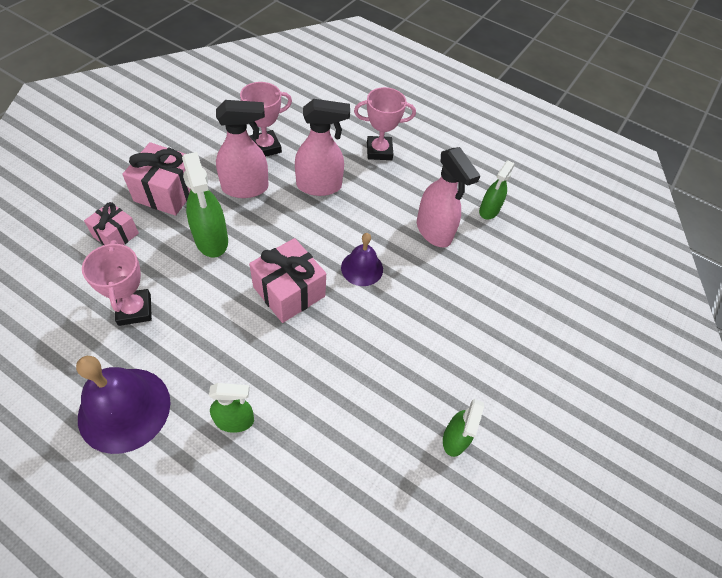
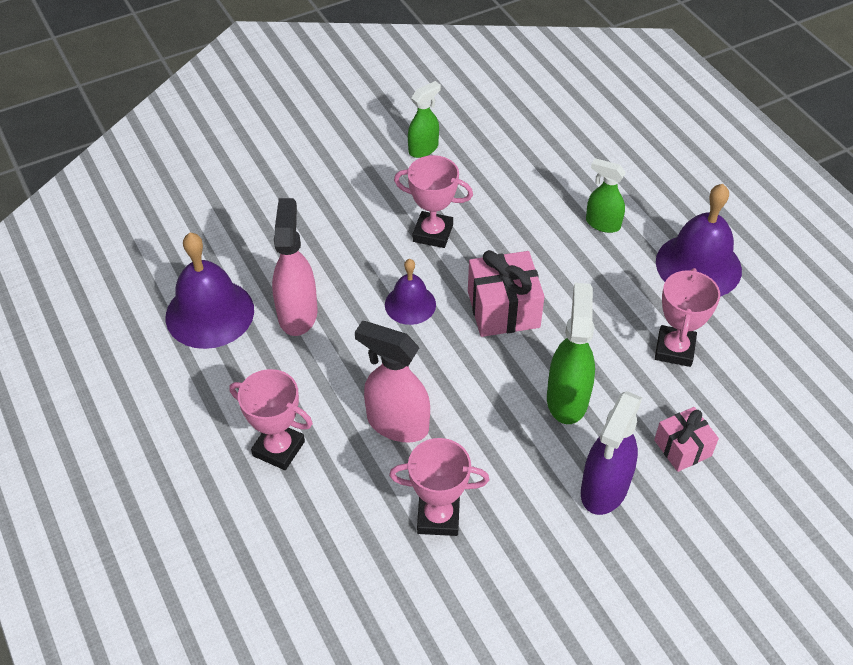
camera: 145 degrees left, 5 degrees down
(167, 192) = (604, 489): pink gift -> purple spray bottle
(245, 188) = (496, 457): pink spray bottle -> none
(384, 340) = (433, 233): none -> pink trophy
(488, 210) = (209, 313): green spray bottle -> purple bell

